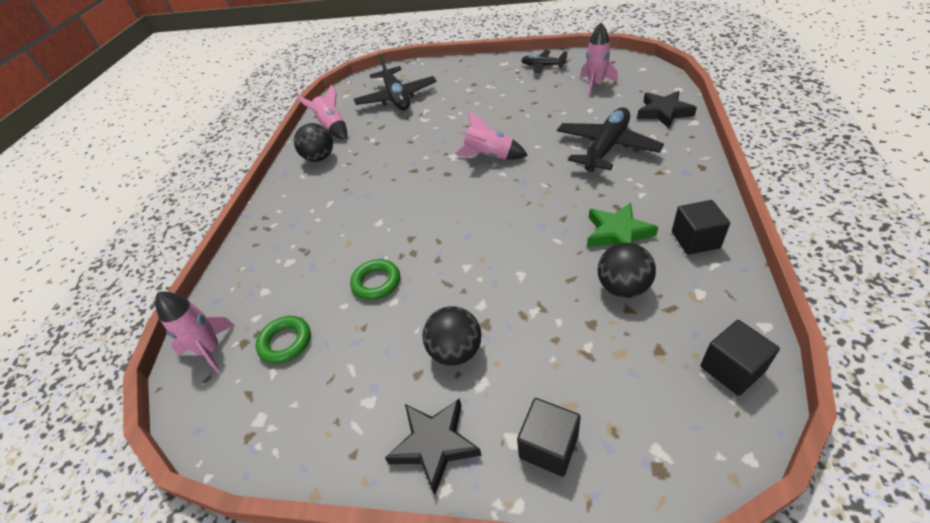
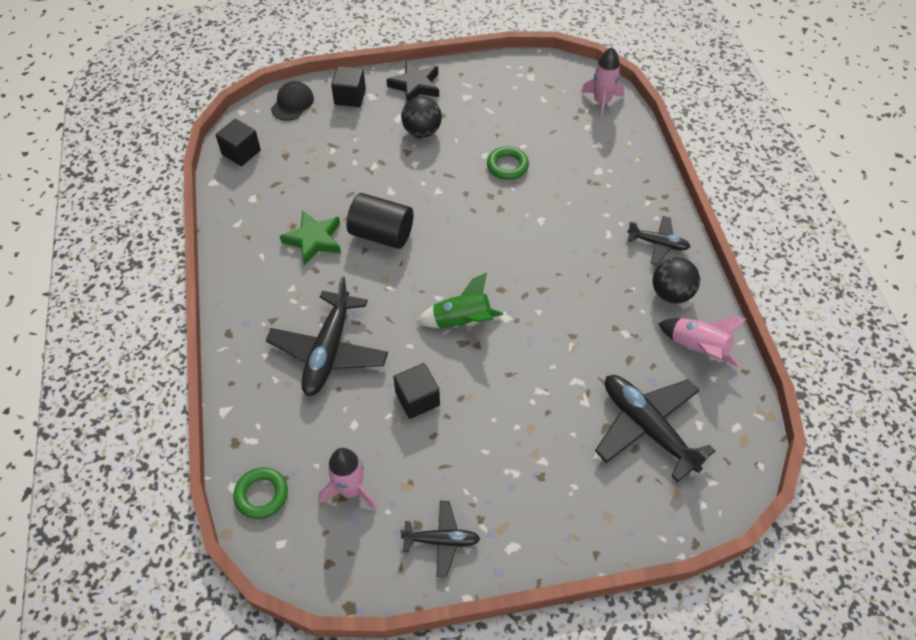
camera: 155 degrees right, 10 degrees up
(285, 342) = (549, 116): green ring -> green ring (261, 495)
(297, 190) = (658, 244): none -> black plane
(490, 156) = (461, 321): pink rocket -> green rocket
(542, 230) = (381, 234): none -> black cylinder
(623, 287) = (309, 193): black ball -> none
(653, 456) = (292, 103): none -> black cap
(663, 112) = (258, 427): black star -> none
(695, 240) = (249, 243): black cube -> black cube (417, 399)

